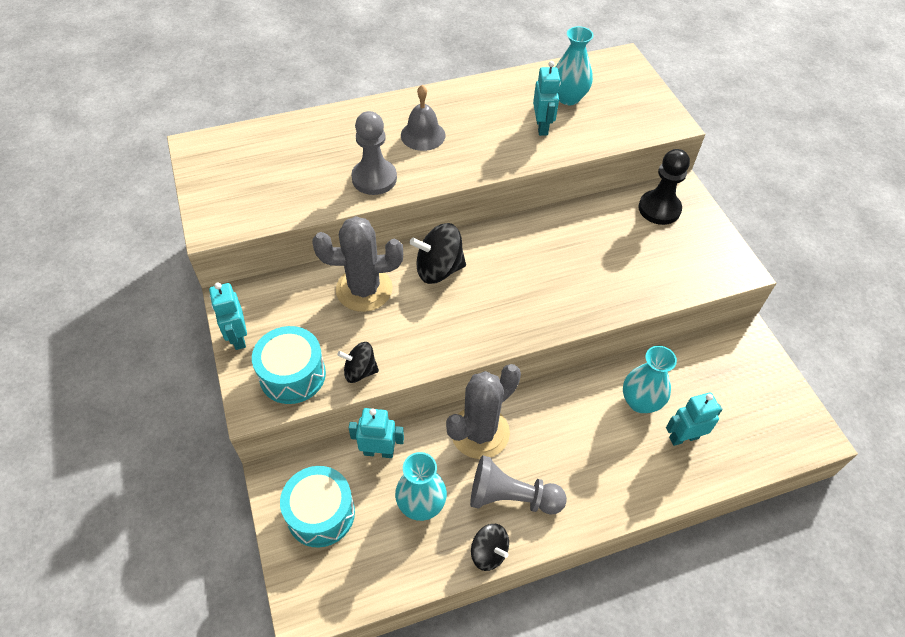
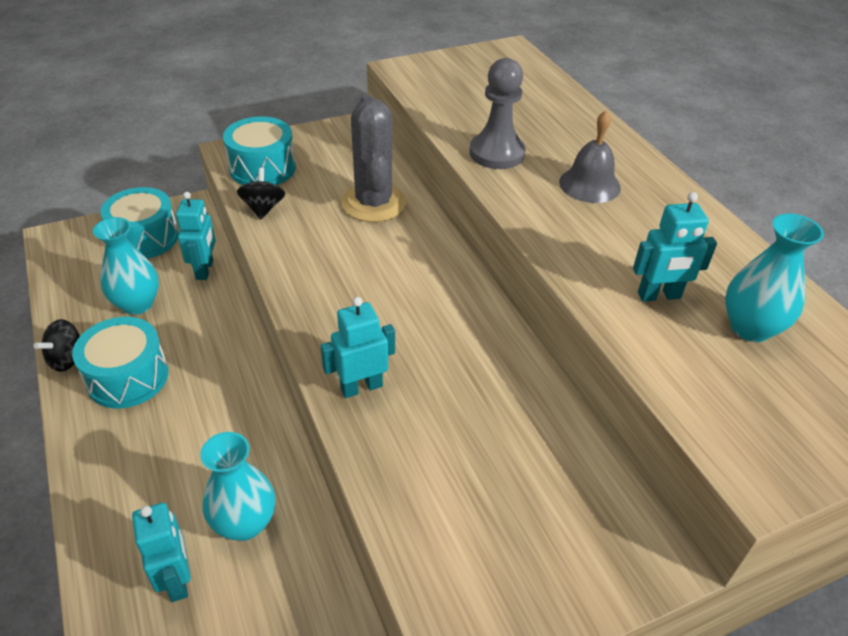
camera: 85 degrees right, 10 degrees down
(238, 337) = (308, 134): turquoise robot -> turquoise robot (361, 387)
(438, 269) = (410, 257): black spinning top -> none
(480, 432) = (217, 347): grey cactus -> none
(511, 497) = (128, 377): grey pawn -> turquoise drum
(659, 209) = (590, 515): black pawn -> none

